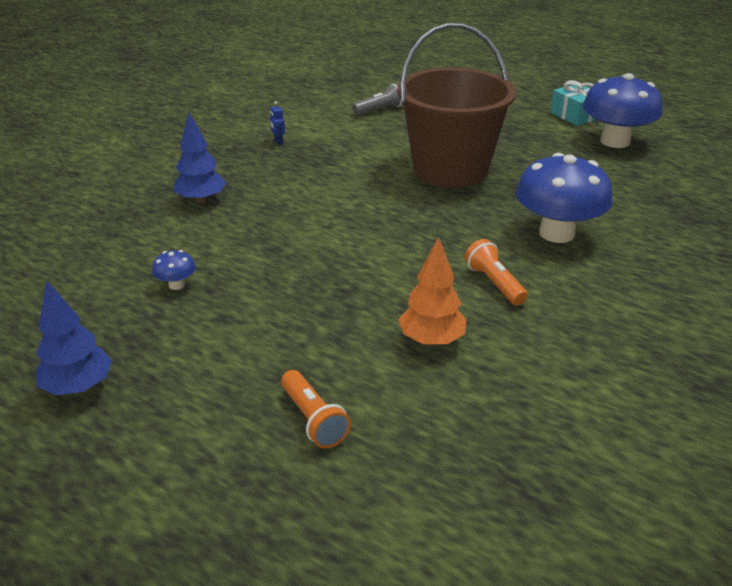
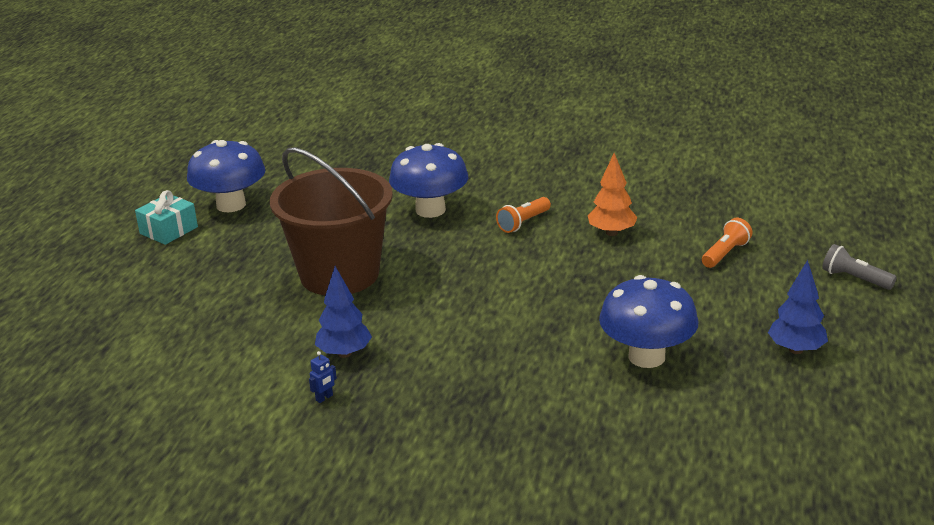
camera: 110 degrees left, 5 degrees down
(176, 285) = (646, 357): blue mushroom -> blue mushroom, size x2.40
(201, 200) = (497, 400): blue tree -> blue tree (344, 353)
(380, 110) = (193, 351): grey flashlight -> grey flashlight (854, 279)

